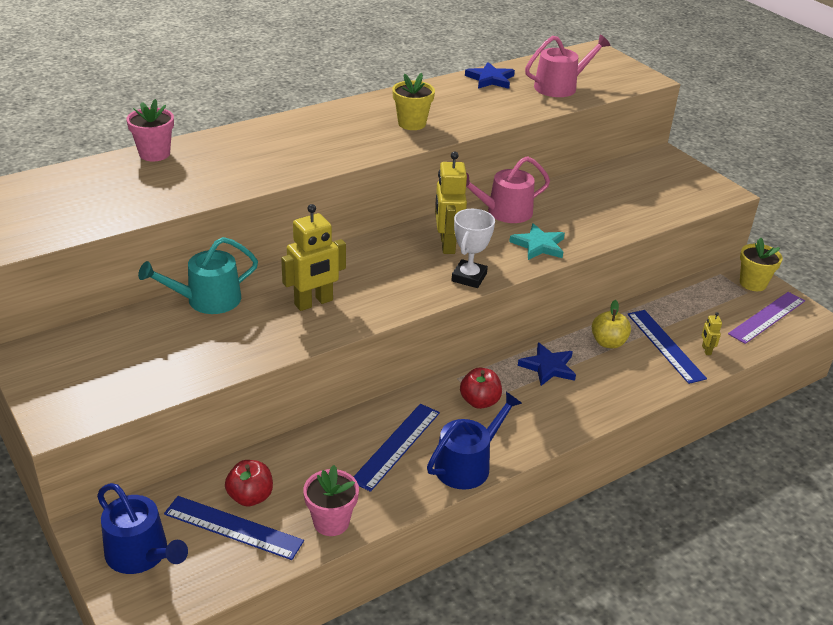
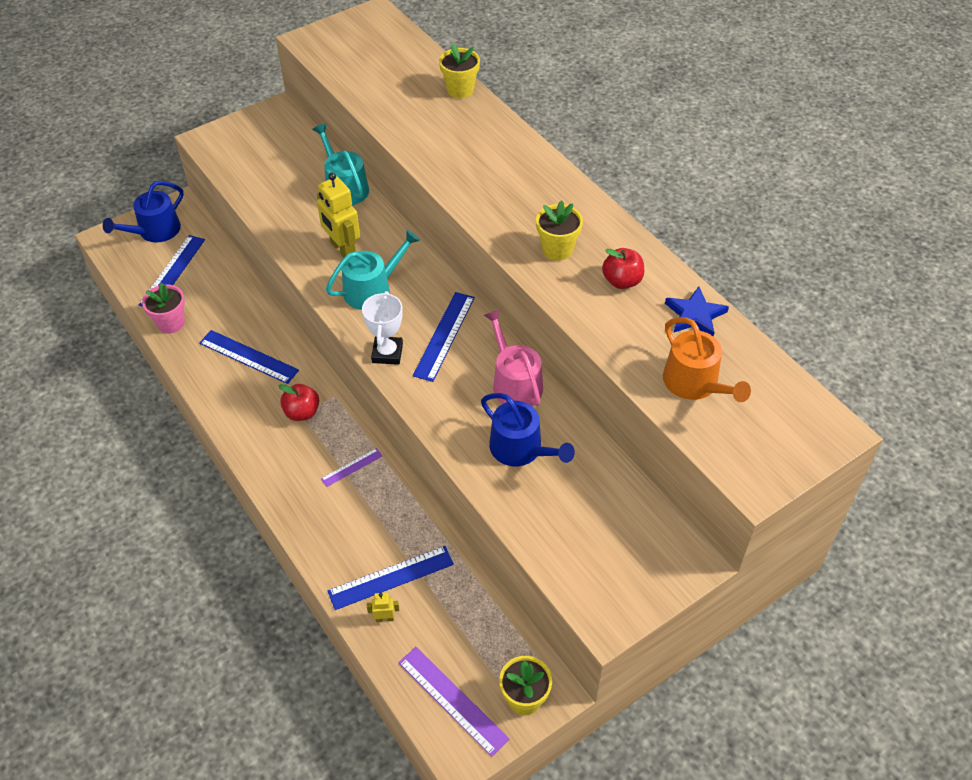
camera: 90 degrees right, 15 degrees up
(154, 154) = (460, 90): pink flower pot -> yellow flower pot
(250, 497) = (201, 277): red apple -> red apple (622, 281)
(379, 284) = (372, 289): none -> turquoise watering can
(447, 244) = (444, 336): yellow robot -> blue ruler
(467, 464) = (223, 404): blue watering can -> blue watering can (521, 449)
(469, 277) = (387, 353): white trophy -> white trophy turned 75 degrees clockwise
(539, 245) = (451, 411): turquoise star -> none
(548, 367) = (352, 467): blue star -> purple ruler
(560, 87) = (695, 383): pink watering can -> orange watering can
(608, 342) = (393, 523): yellow apple -> none

